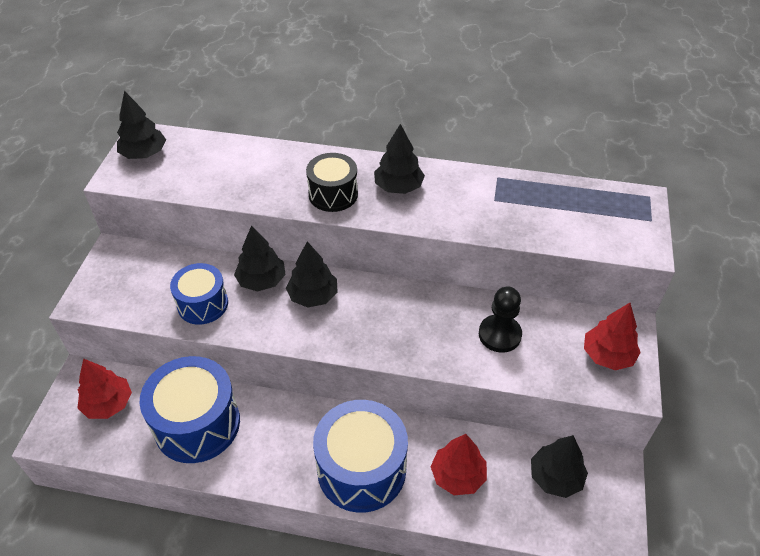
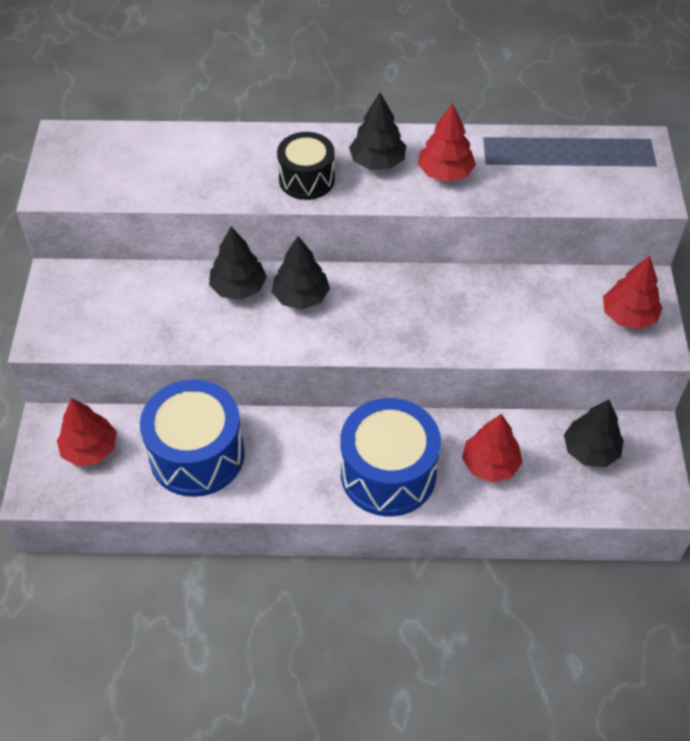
camera: 10 degrees left, 5 degrees up
(144, 154) = (73, 158): black tree -> none
(203, 304) = (180, 322): blue drum -> none
(456, 203) = (445, 173): none -> red tree
(499, 335) = (512, 310): black pawn -> none

